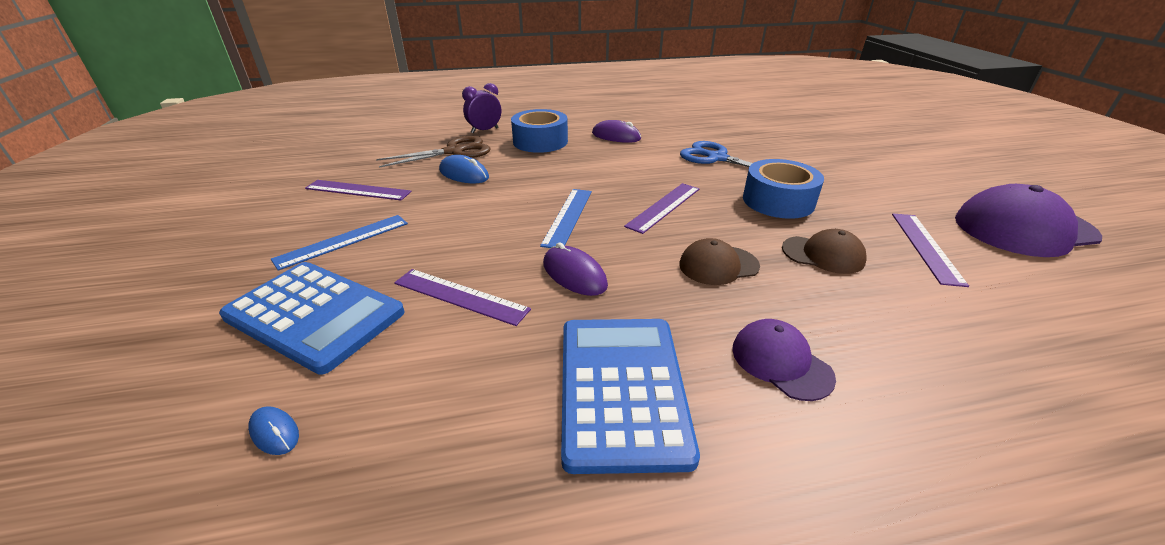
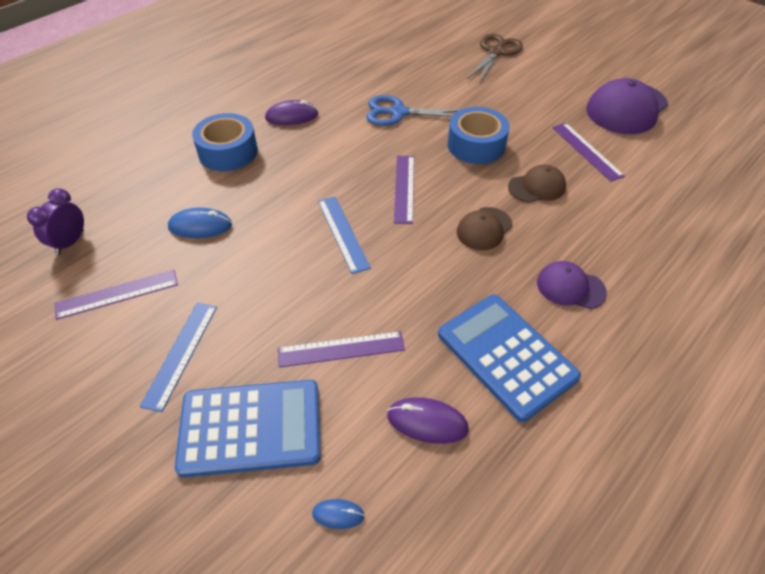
camera: 35 degrees left, 15 degrees up
(454, 151) = (156, 201): brown scissors -> brown scissors (496, 52)
(484, 130) = (153, 158): purple clock -> purple clock (70, 242)
(574, 274) = (400, 286): purple mouse -> purple mouse (427, 422)

